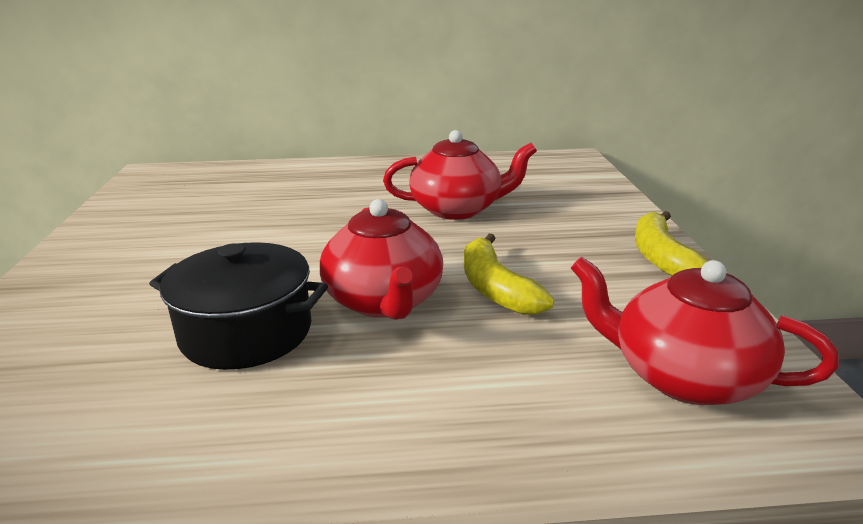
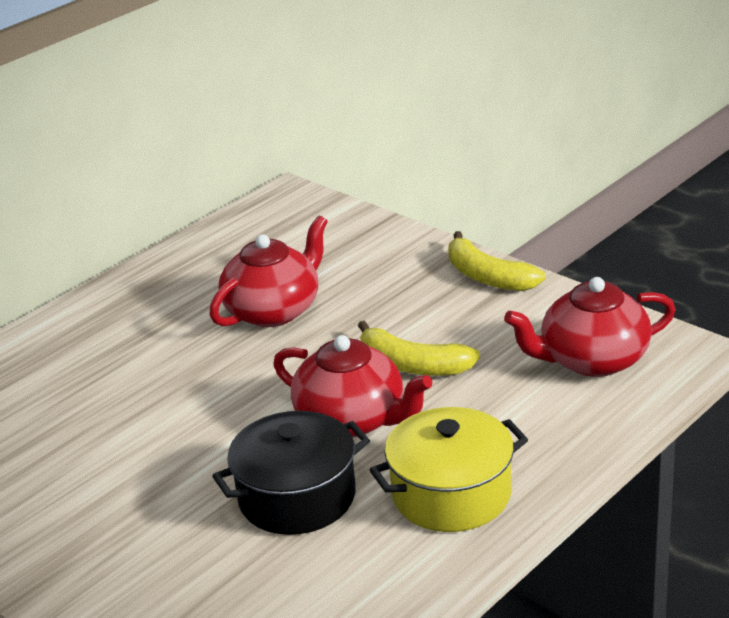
camera: 40 degrees left, 5 degrees up
(349, 415) = (451, 494): none -> yellow pot

